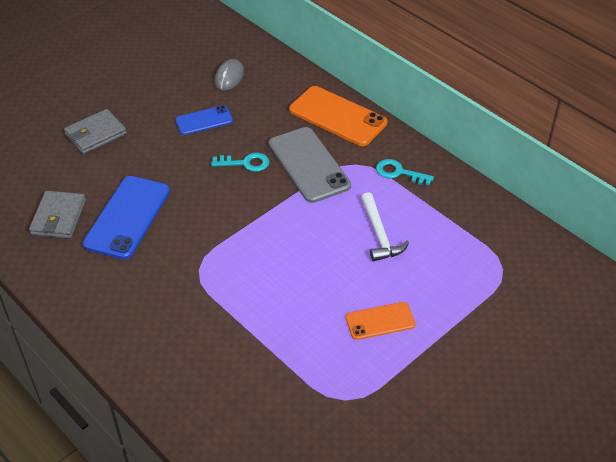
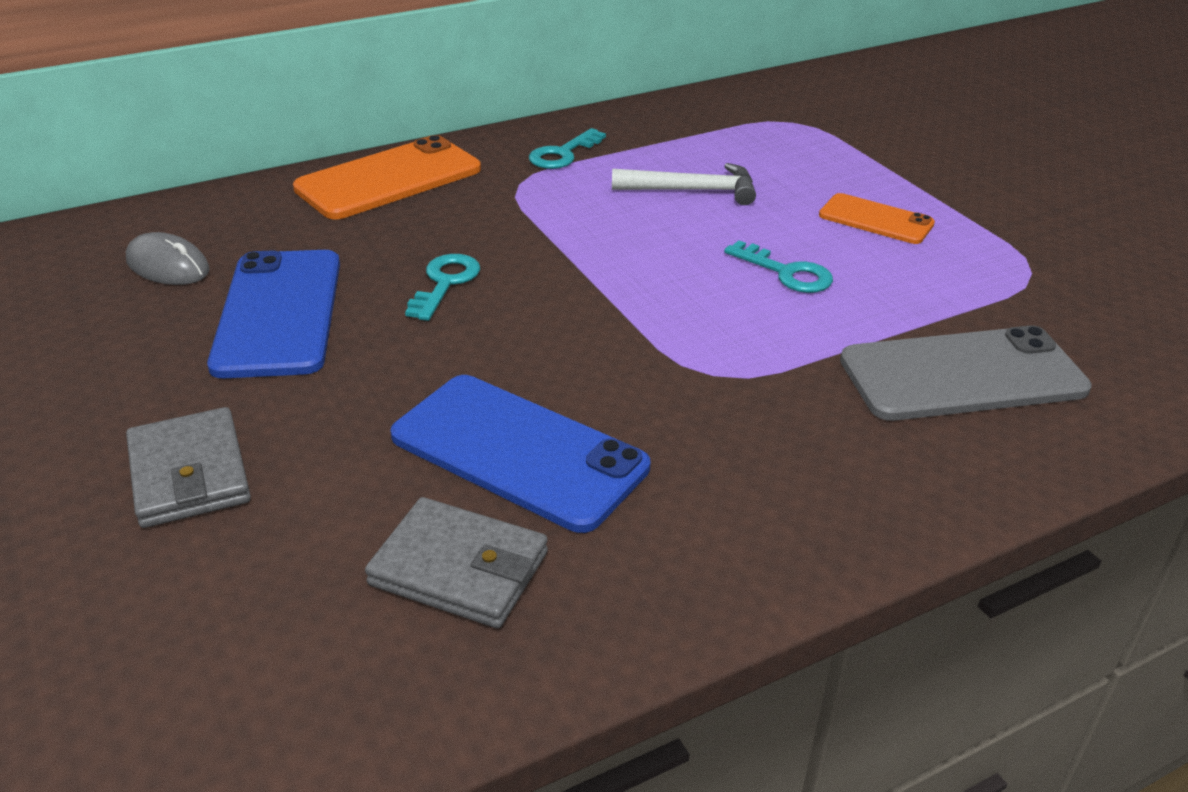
camera: 75 degrees left, 10 degrees down
(204, 120) = (278, 313): blue phone -> blue phone, size x1.74
(301, 286) = (786, 272): none -> turquoise key
(309, 165) = (493, 222): grey phone -> grey phone (962, 375)
(380, 321) = (876, 219): orange phone -> orange phone turned 60 degrees counterclockwise

